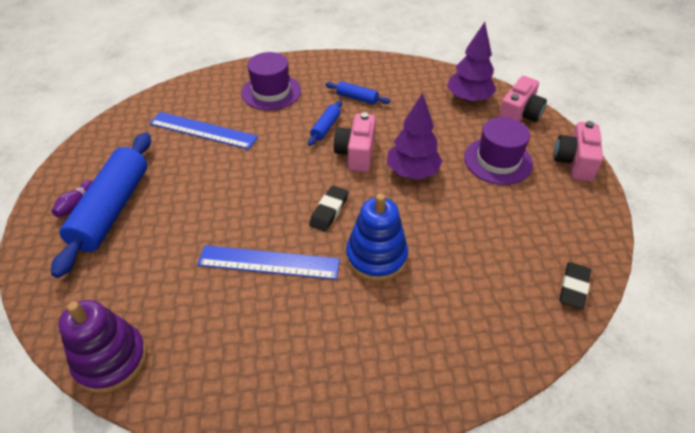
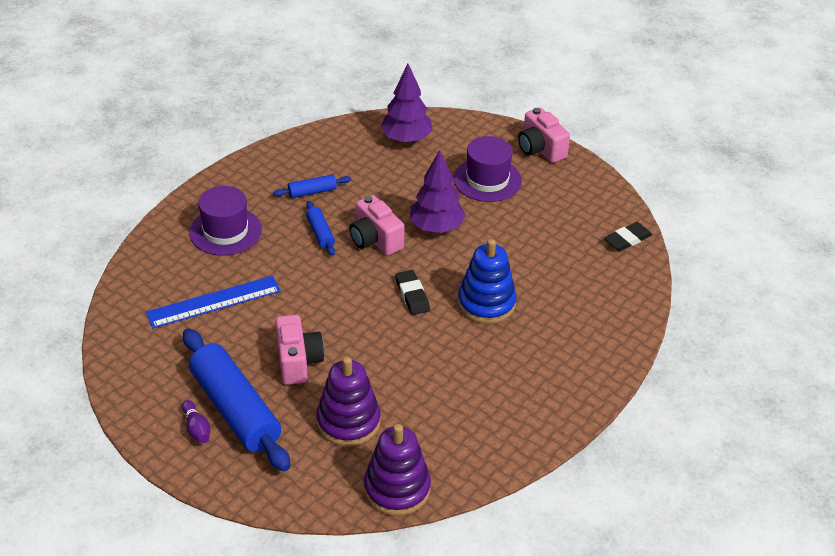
camera: 45 degrees left, 5 degrees down
(158, 274) = (348, 422): none -> purple stacking toy
(269, 262) = (417, 358): blue ruler -> none
(519, 115) = (461, 132): pink camera -> pink camera (298, 361)
(573, 287) = (627, 239): black eraser -> black eraser turned 75 degrees clockwise

